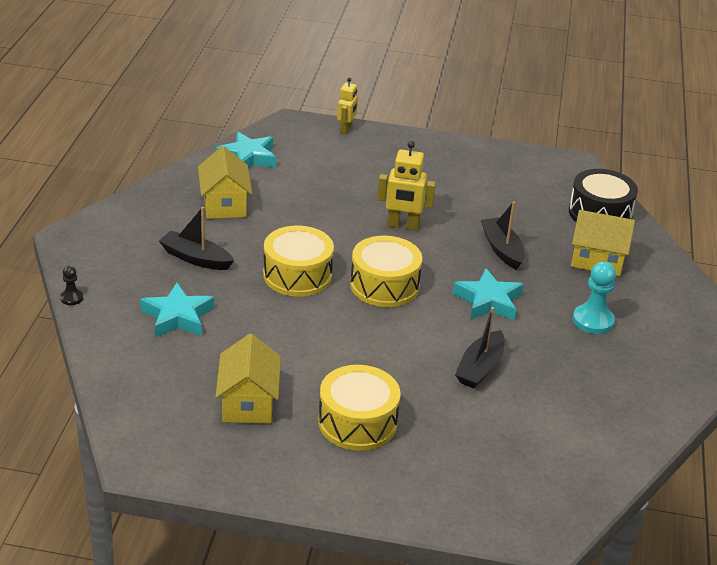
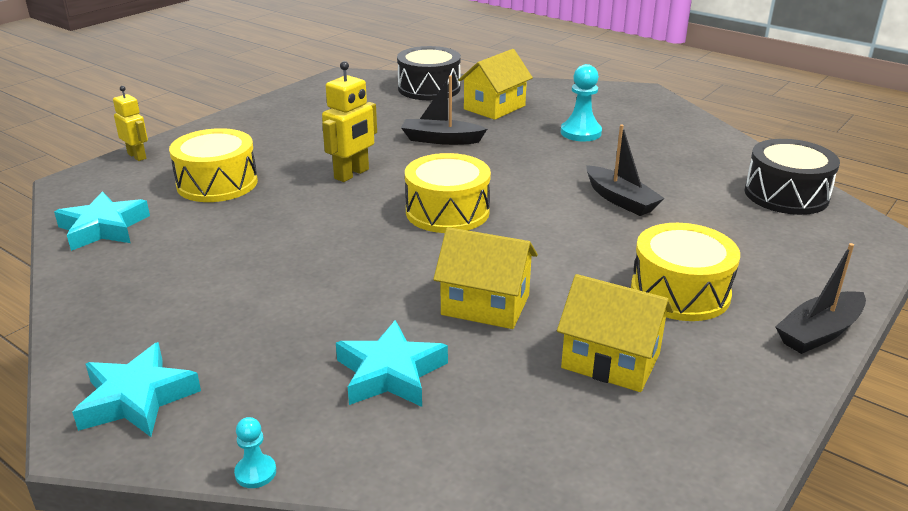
camera: 60 degrees left, 5 degrees down
(71, 298) = (255, 472): black pawn -> turquoise pawn
(196, 258) = (274, 323): black boat -> black boat (819, 332)
(224, 204) = (181, 271): yellow house -> yellow house (485, 305)
(297, 275) = (381, 258): yellow drum -> yellow drum (217, 183)
(488, 301) = (517, 168): turquoise star -> turquoise star (137, 399)
(579, 466) = (786, 195): none -> black drum

